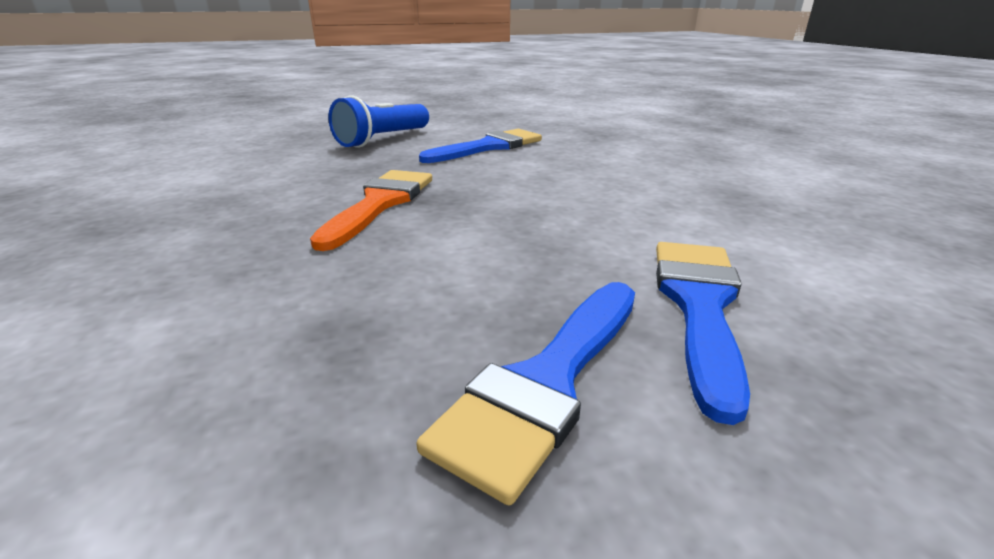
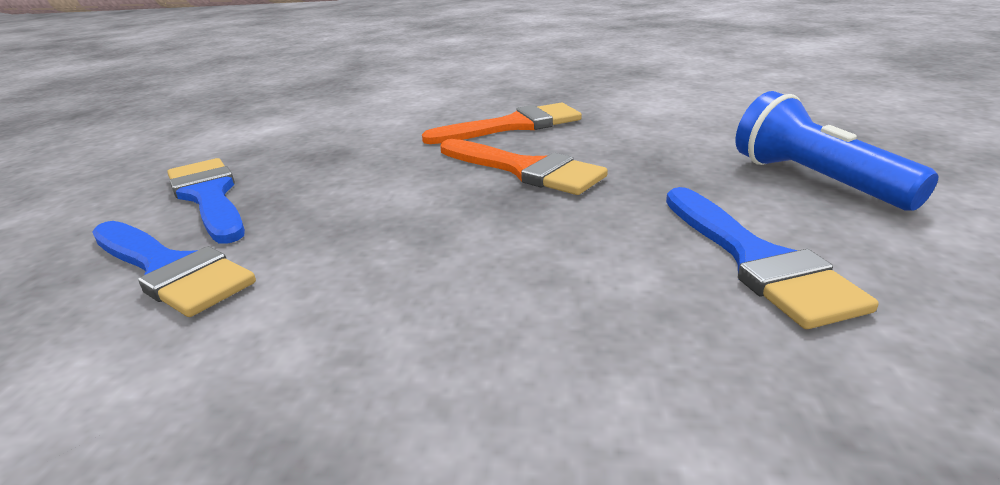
camera: 115 degrees right, 0 degrees up
(234, 228) = (513, 126): none -> orange brush

